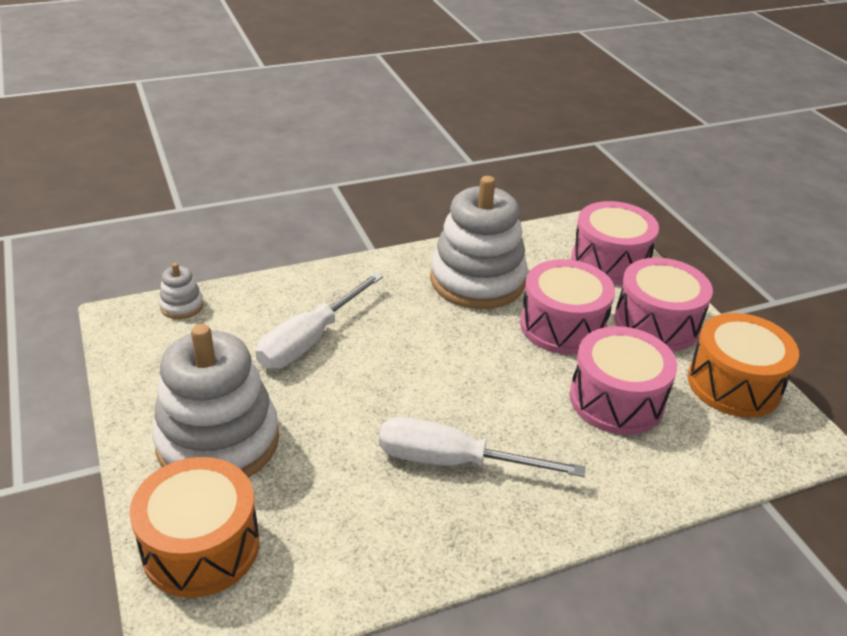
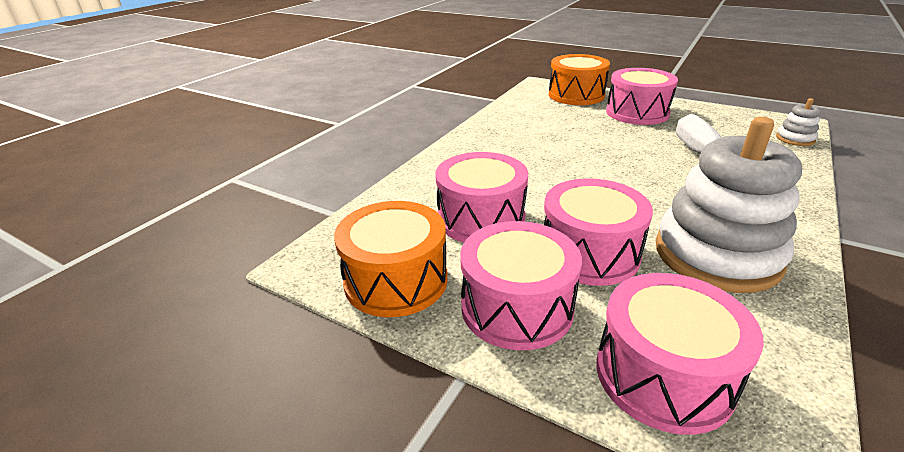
camera: 145 degrees right, 5 degrees down
(218, 441) = (637, 113): white stacking toy -> pink drum
(453, 461) = (531, 149): white screwdriver -> none

